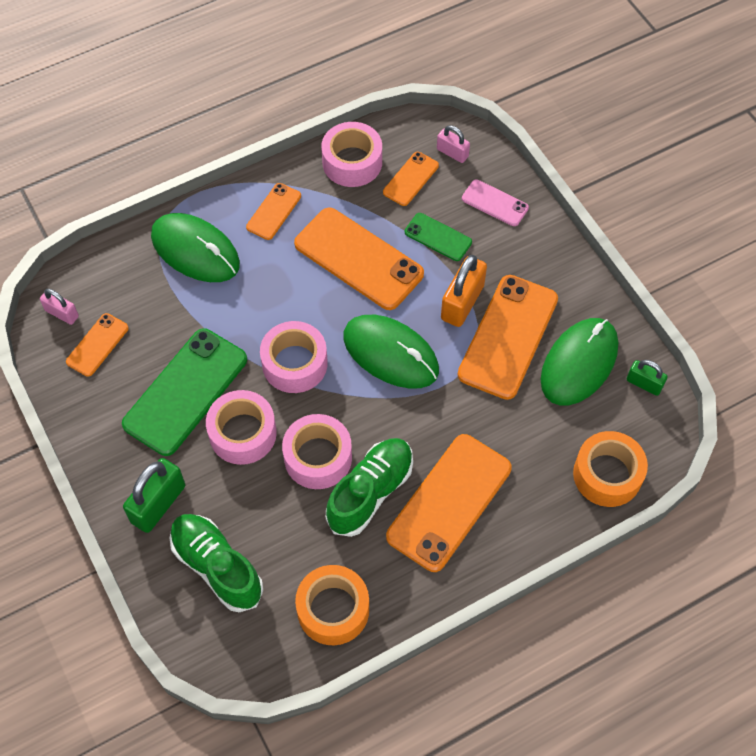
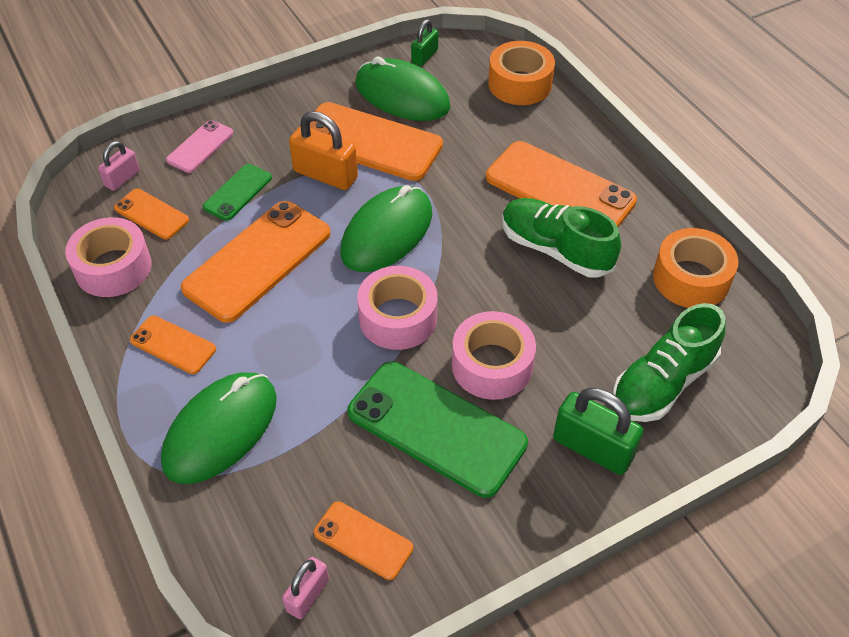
camera: 90 degrees left, 10 degrees down
(318, 457) = (518, 294): pink tape -> none

